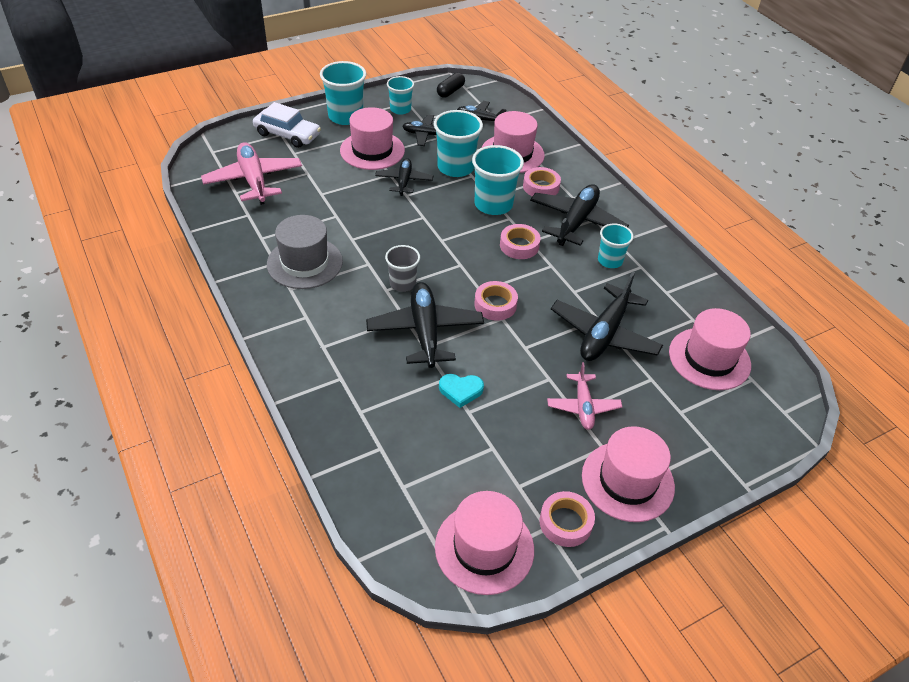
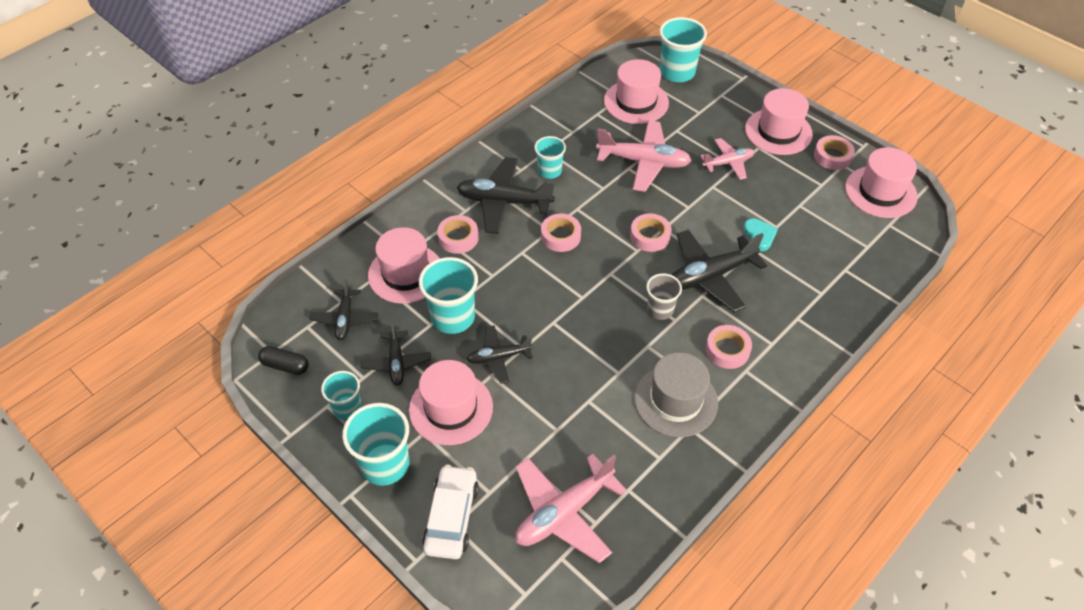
camera: 105 degrees left, 5 degrees up
(334, 312) = (727, 350): none -> pink tape
(493, 204) = (505, 269): turquoise cup -> turquoise cup (677, 72)
(604, 333) = (643, 162): black plane -> pink plane

